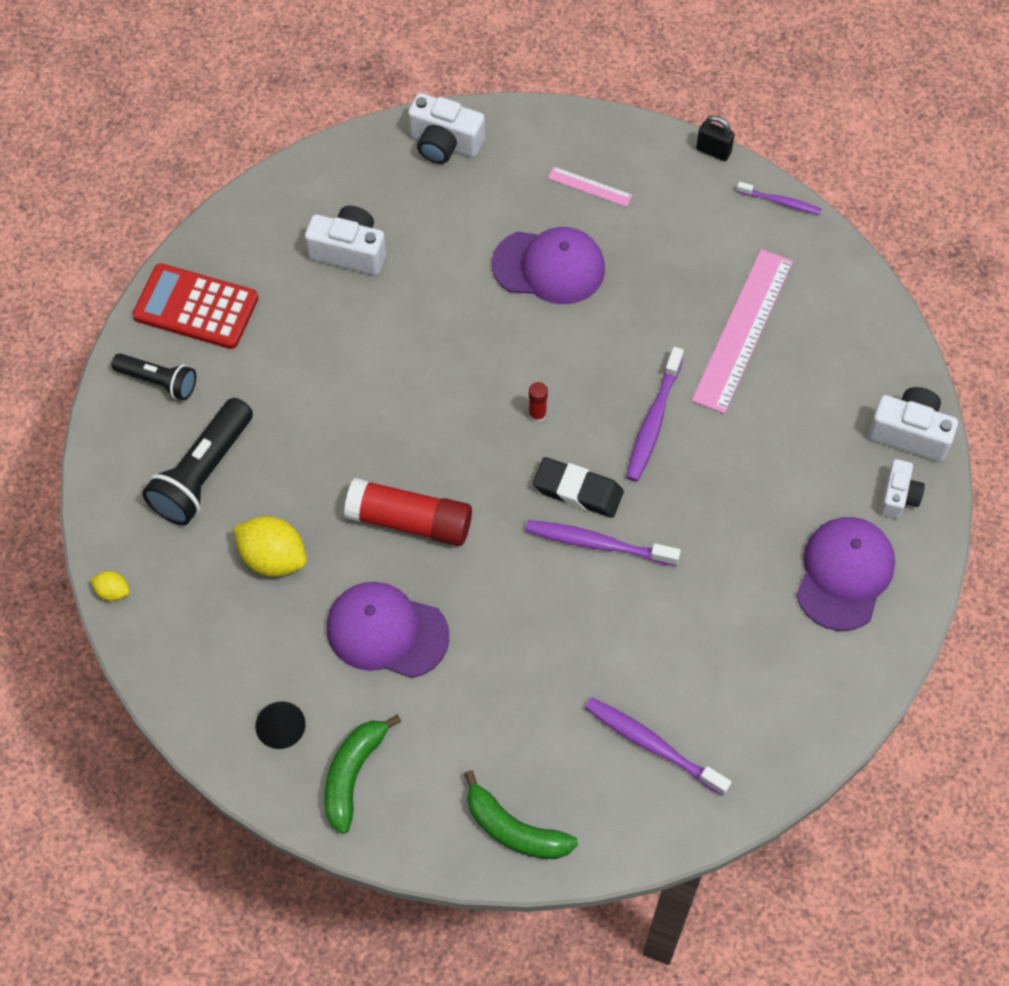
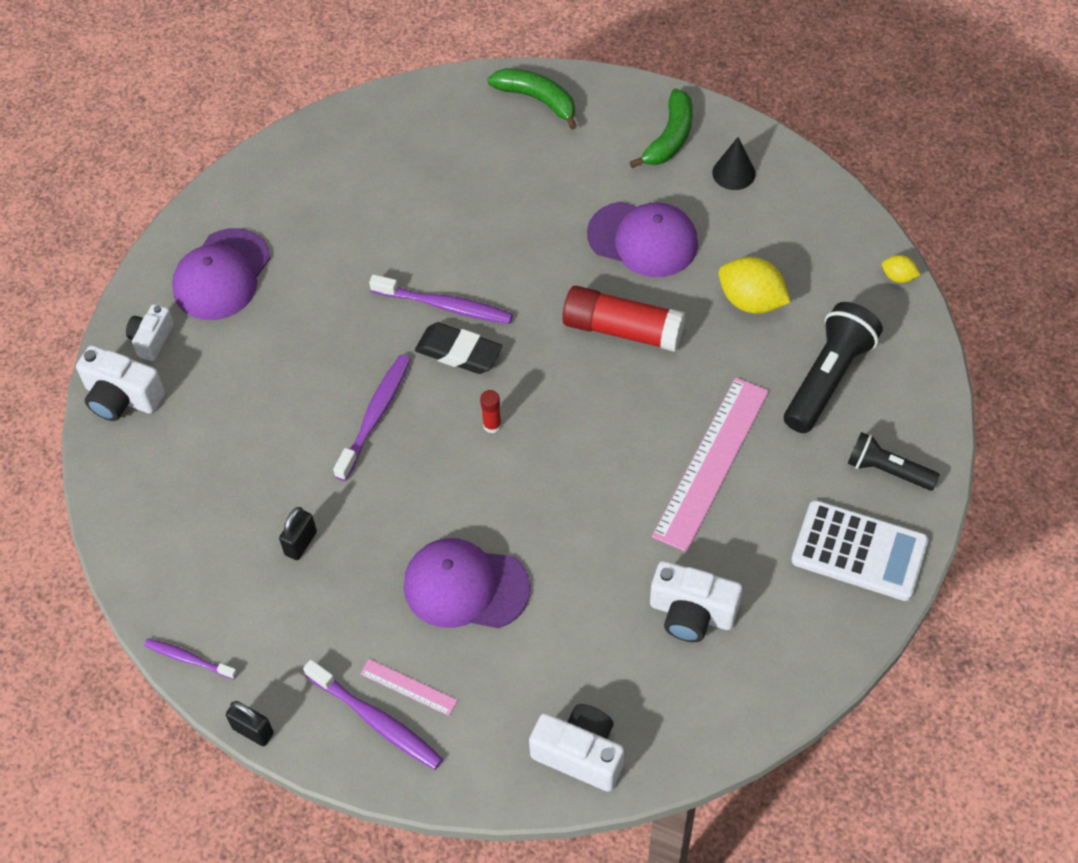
camera: 175 degrees left, 5 degrees down
(196, 307) = (859, 551): red calculator -> white calculator
(653, 745) = (417, 152): purple toothbrush -> purple toothbrush (376, 720)
(703, 299) = (301, 543): none -> black padlock
(742, 330) = (265, 507): pink ruler -> pink ruler (712, 463)

